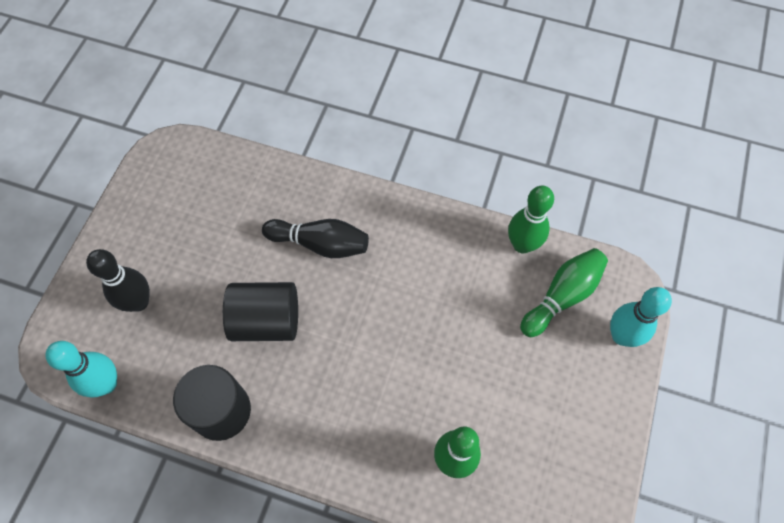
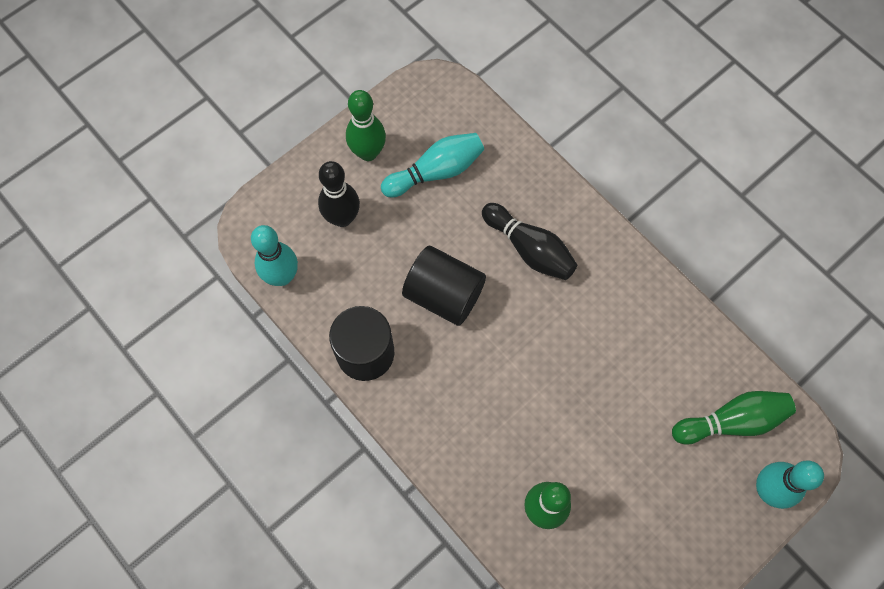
camera: 30 degrees right, 5 degrees up
(204, 221) = (436, 172): none -> turquoise bowling pin
(522, 245) = (722, 351): green bowling pin -> green bowling pin (368, 152)

